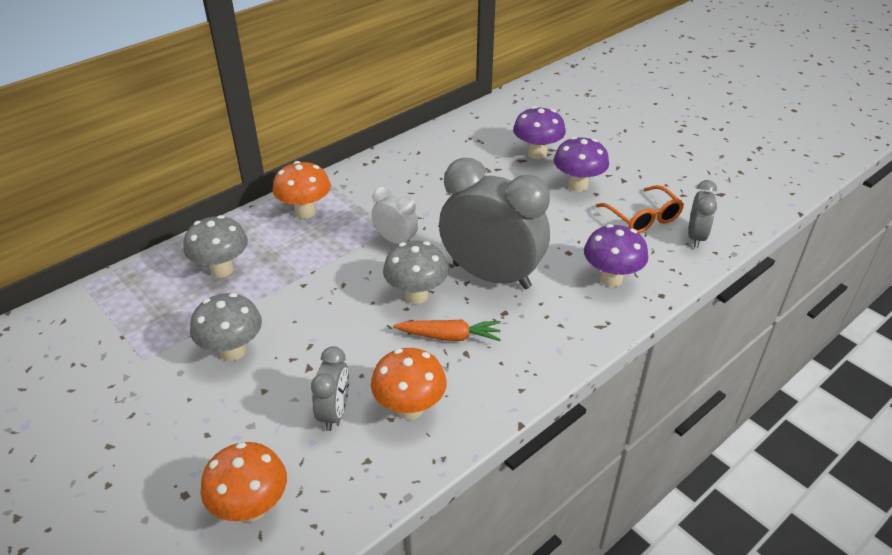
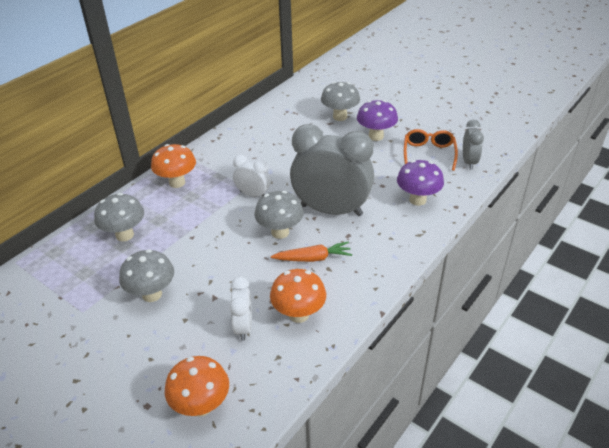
camera: 10 degrees left, 0 degrees up
(334, 413) = (243, 327): grey clock -> white clock
(537, 154) = (340, 117): purple mushroom -> grey mushroom
(643, 218) = (428, 153): orange glasses -> orange glasses turned 135 degrees counterclockwise

